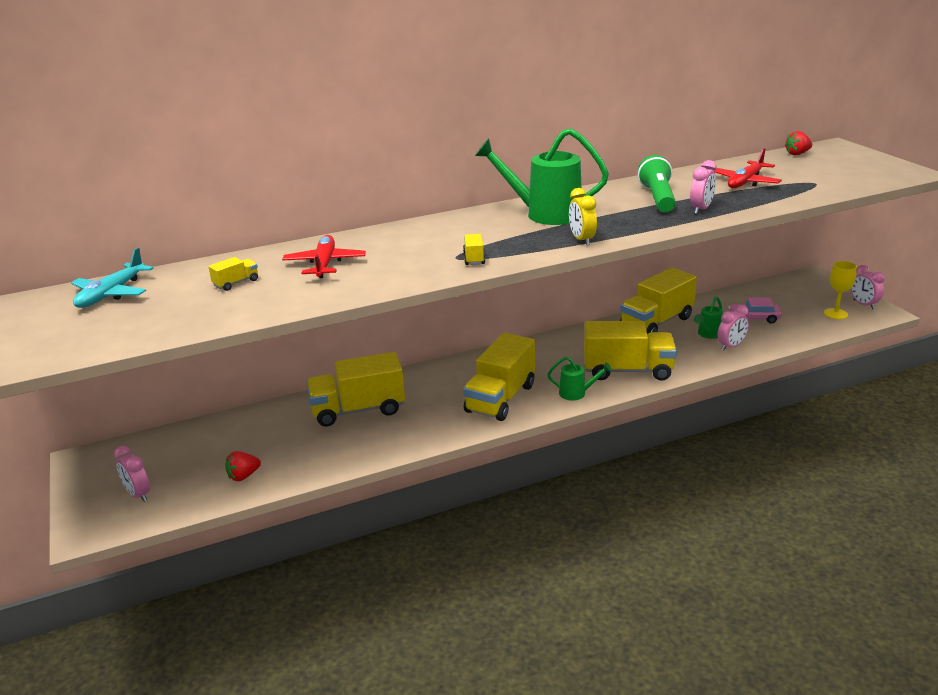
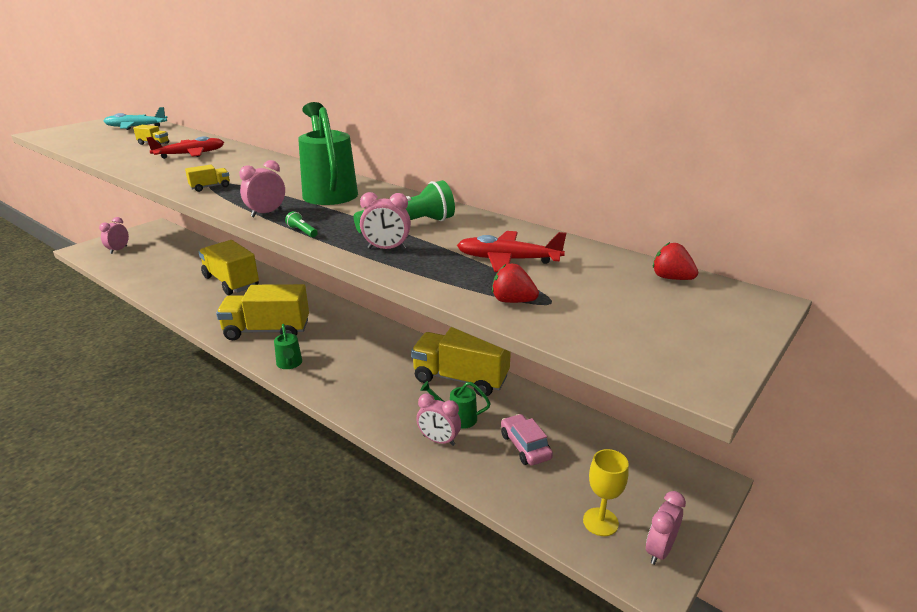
camera: 60 degrees right, 0 degrees up
(243, 476) = (140, 271): red strawberry -> red strawberry (513, 301)
(581, 240) = (266, 213): yellow clock -> pink clock
(627, 370) = (346, 382): yellow truck -> none
(641, 231) = (302, 231): none -> green flashlight

